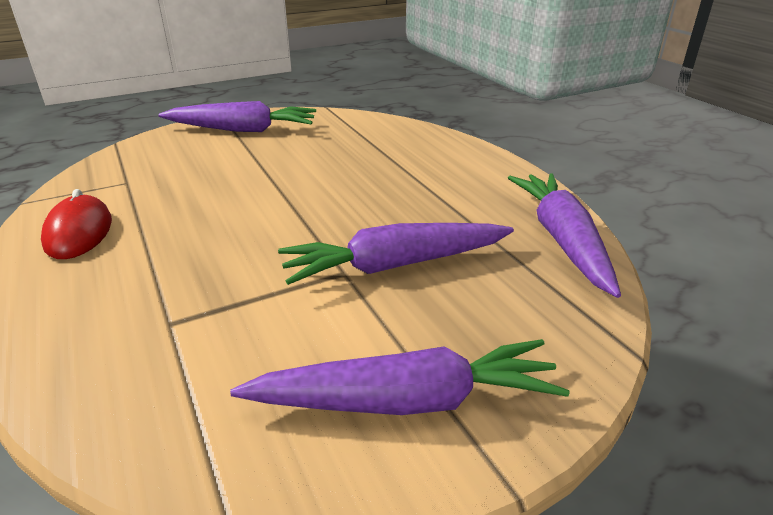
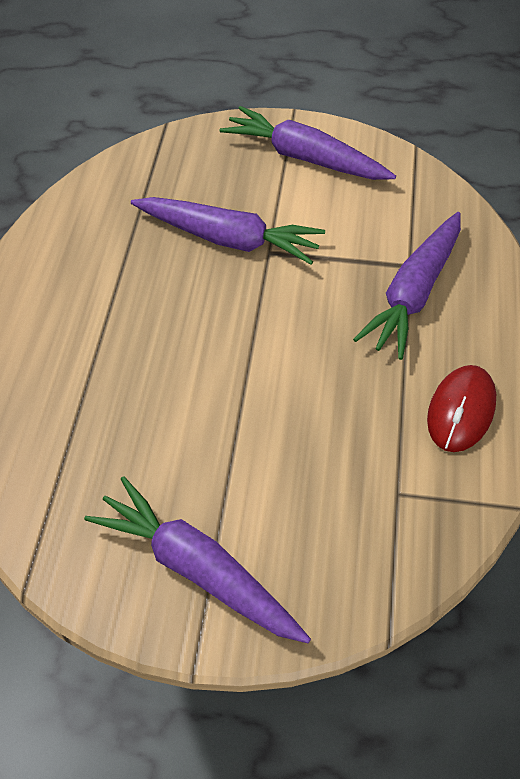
camera: 145 degrees left, 20 degrees up
(562, 240) = (89, 202): purple carrot -> purple carrot (414, 293)

